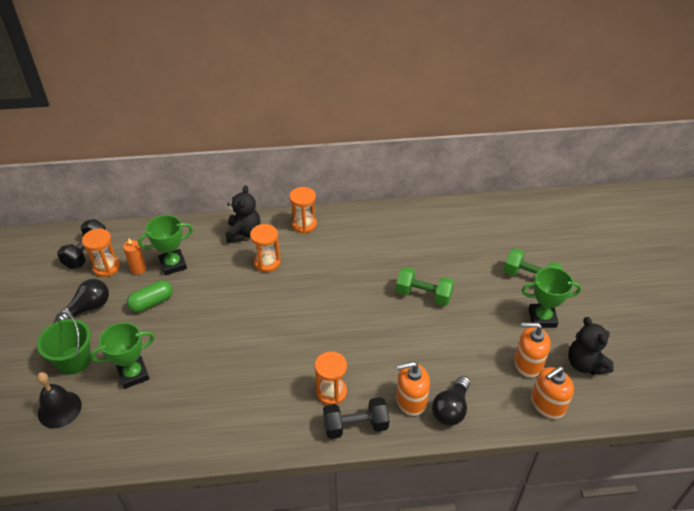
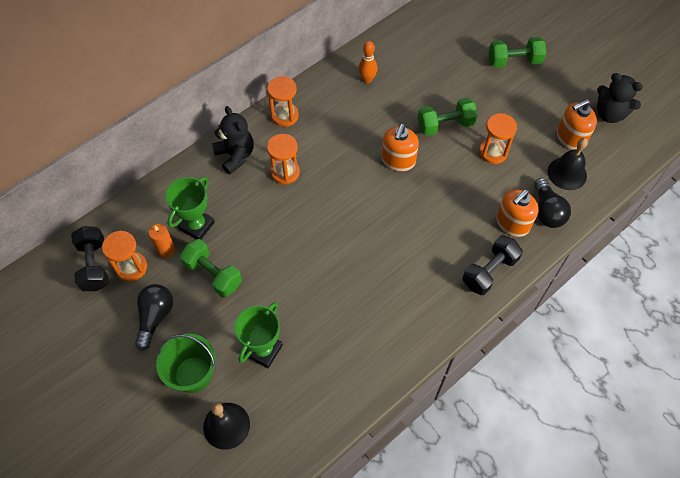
camera: 35 degrees left, 15 degrees up
(152, 302) = (213, 274): green capsule -> green dumbbell
(331, 392) = (446, 256): orange hourglass -> orange hourglass (493, 152)
(390, 230) = (367, 79): none -> orange bowling pin
(498, 389) = (567, 173): none -> black bell
(542, 318) = (550, 93): green trophy -> none
(547, 404) = (609, 164): orange soap dispenser -> orange soap dispenser (398, 160)

